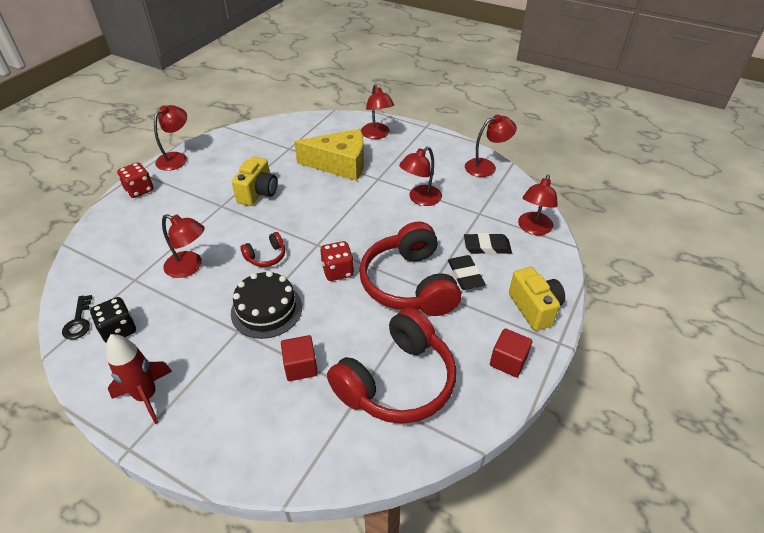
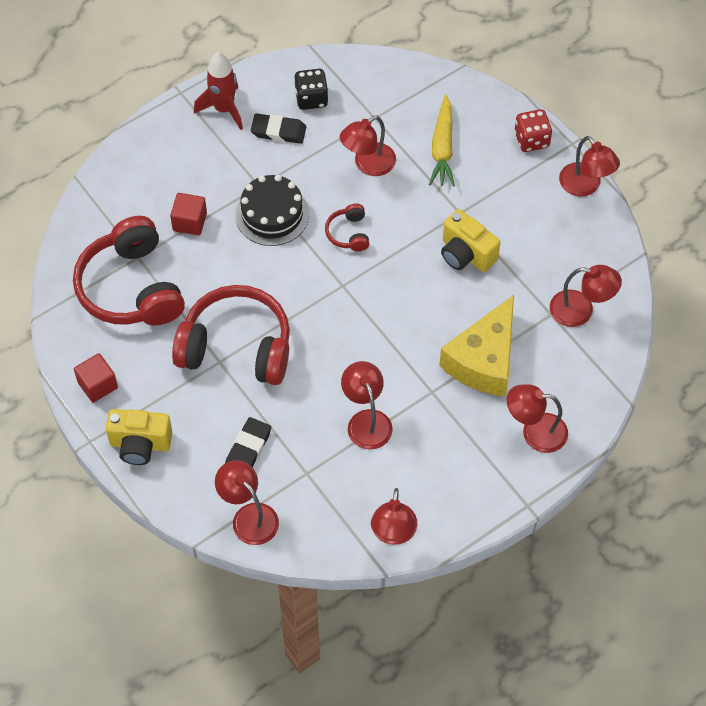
camera: 115 degrees right, 15 degrees up
(79, 321) = (339, 71): black key -> none
(159, 231) = (442, 148): none -> yellow carrot
(280, 138) = (581, 310): none -> red lamp
(338, 271) = (291, 290): red dice -> none
(465, 275) = (219, 405): black eraser -> black eraser (278, 131)

